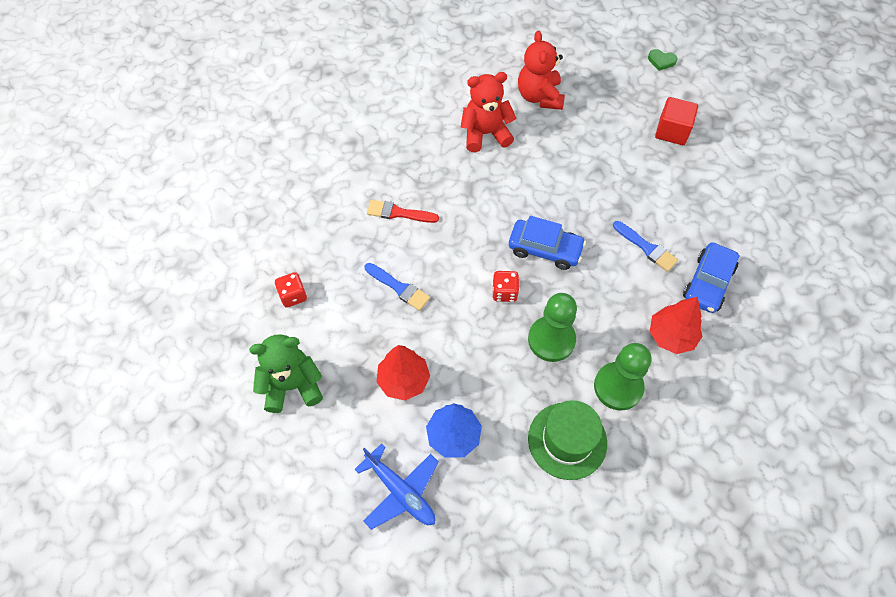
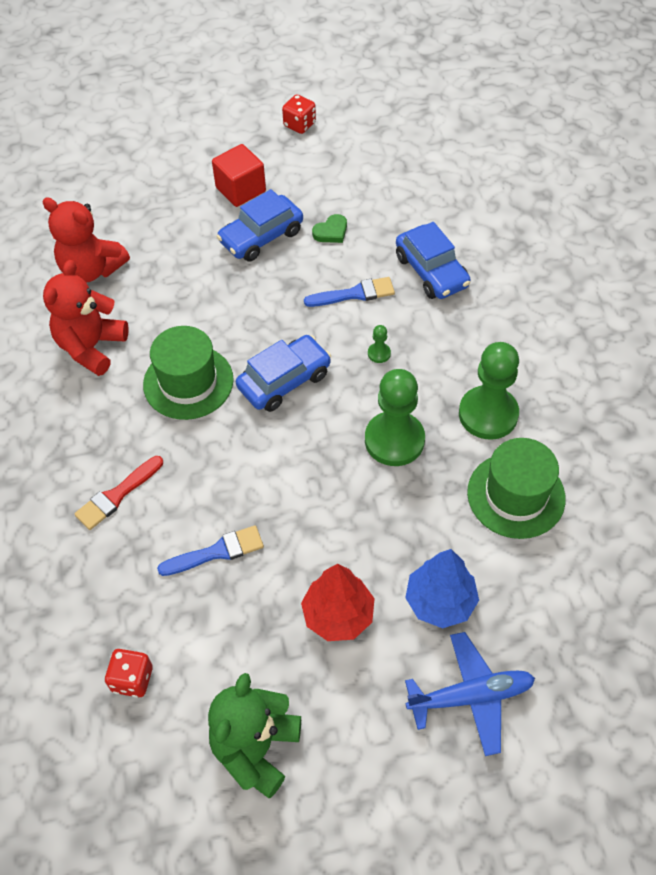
camera: 55 degrees left, 5 degrees down
(501, 198) = (188, 382): none -> green hat
(504, 292) = (306, 449): red dice -> red dice (299, 125)
(611, 291) = (379, 353): none -> green pawn
(644, 166) = (261, 236): none -> blue car
(661, 61) = (150, 144): green heart -> green heart (331, 232)
(671, 336) = (465, 336): red tree -> none

